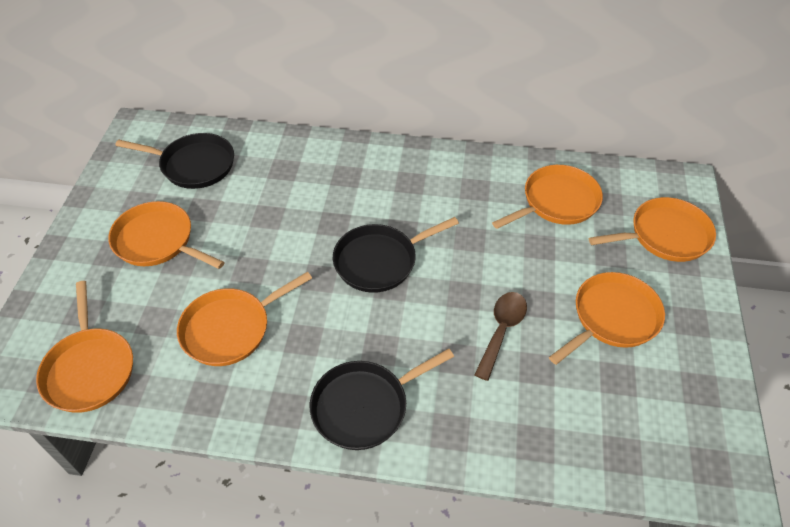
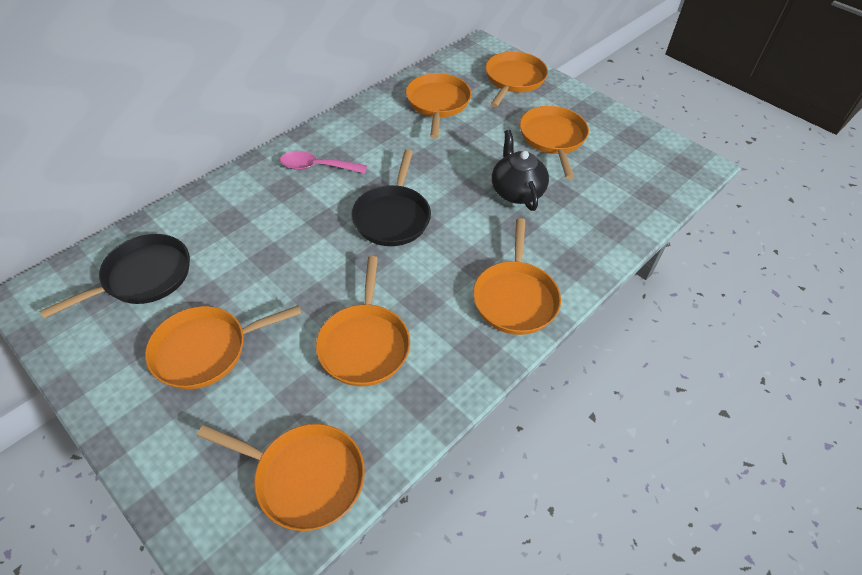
camera: 55 degrees left, 0 degrees up
(364, 406) = (515, 298): black pan -> orange pan
(388, 178) = (317, 167): none -> pink spoon
(501, 331) = (516, 191): brown spoon -> black teapot

